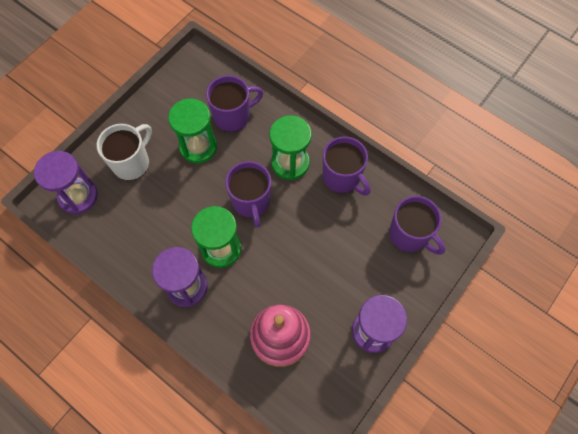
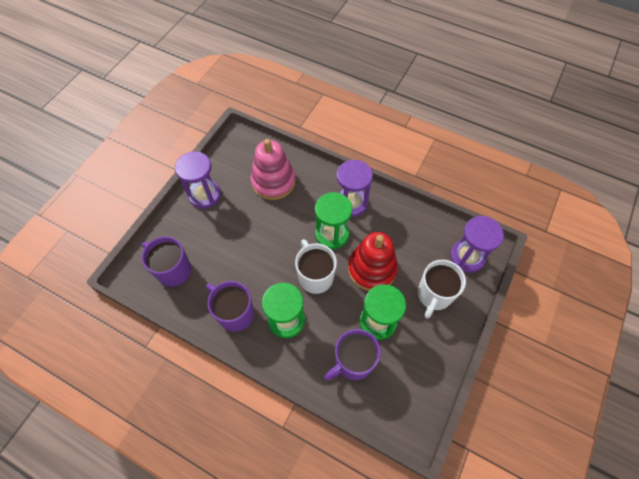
camera: 170 degrees right, 5 degrees down
(187, 200) = (372, 269): none -> red stacking toy
(251, 202) = (315, 276): purple mug -> white mug

